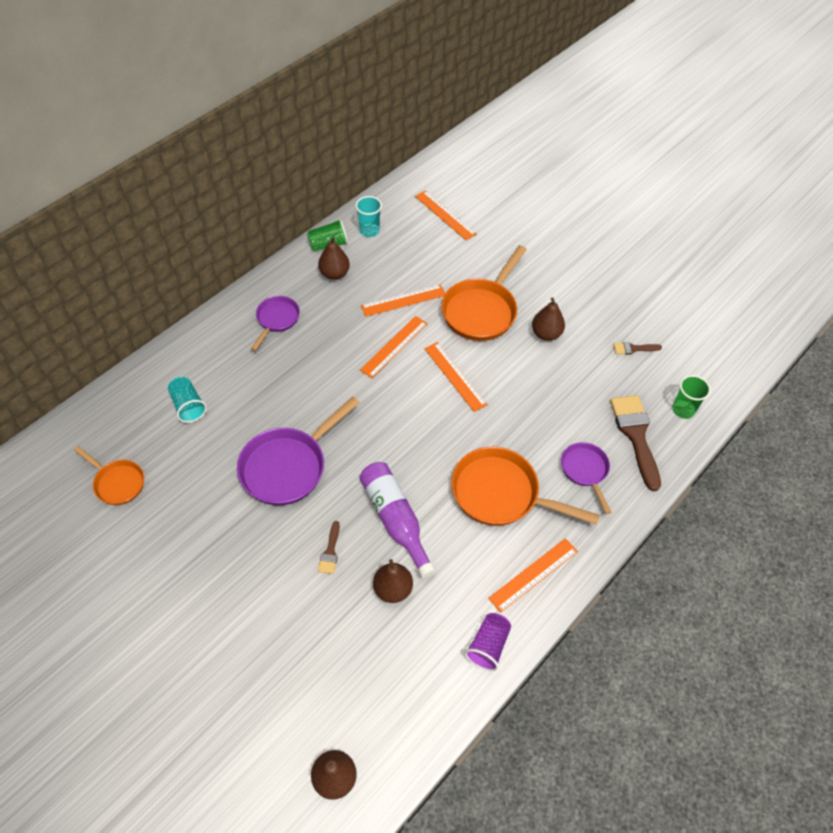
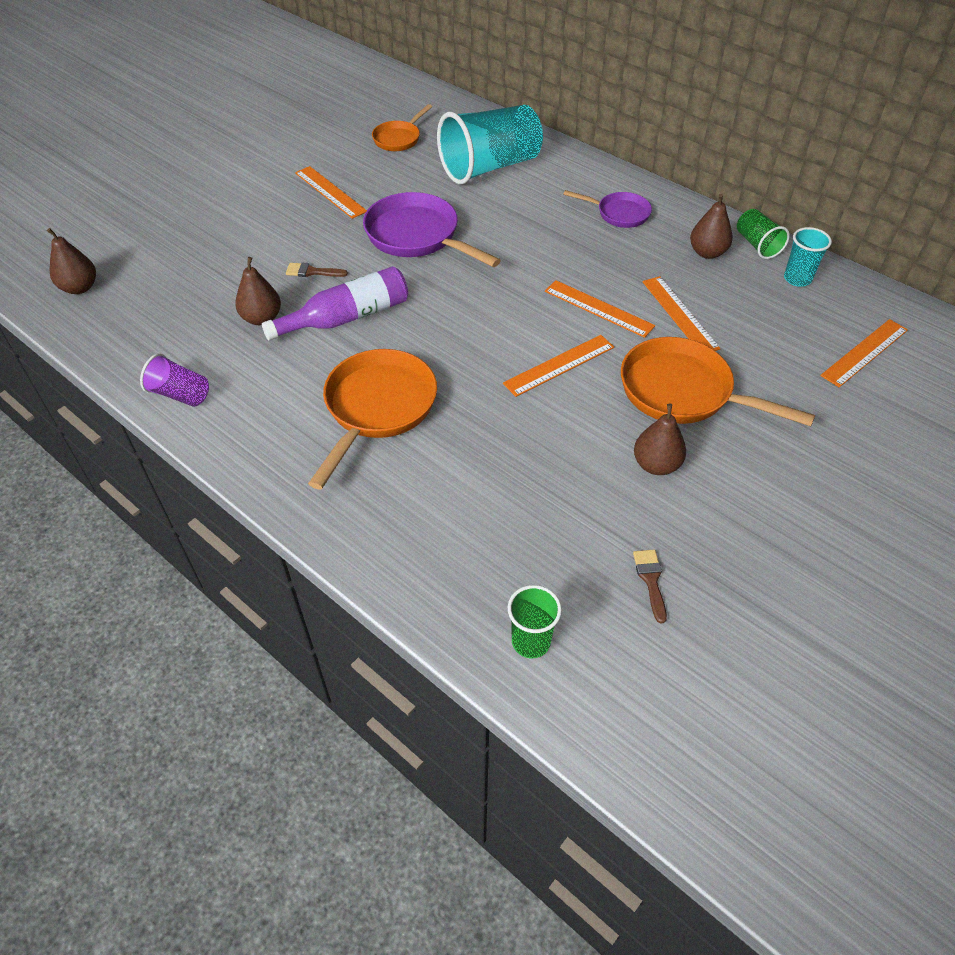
camera: 90 degrees right, 5 degrees down
(188, 406) = (490, 167): turquoise cup -> turquoise cup, size x2.09
(533, 574) = (261, 437): orange ruler -> orange ruler (330, 192)
(585, 470) = (411, 499): purple pan -> none
(635, 435) = (475, 567): brown brush -> none

